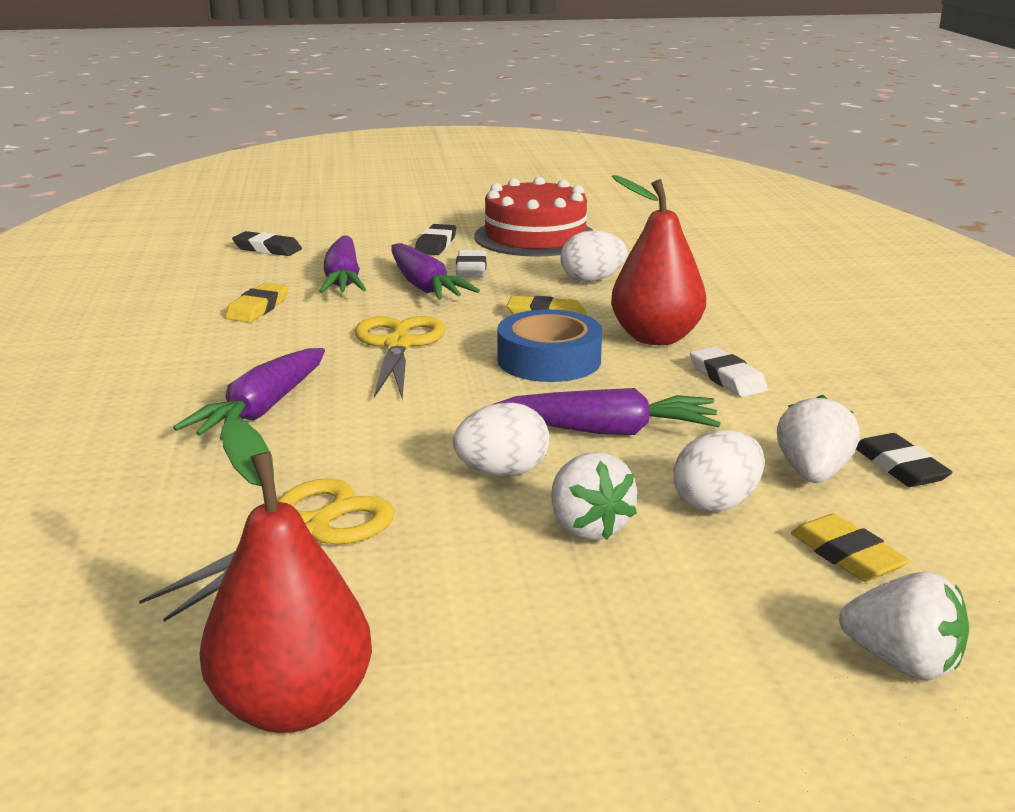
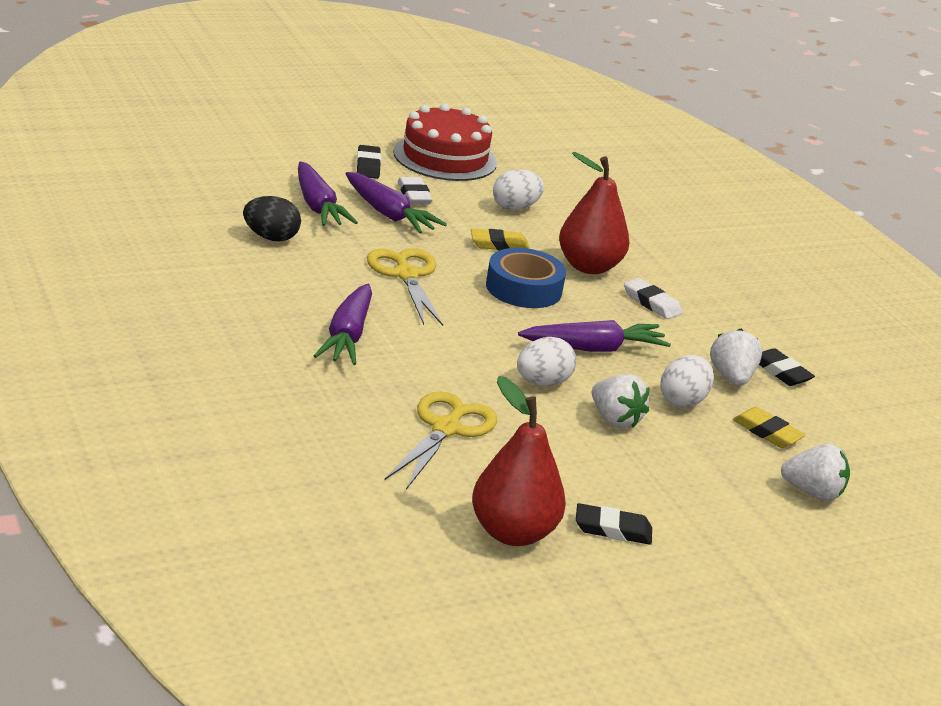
camera: 20 degrees left, 5 degrees up
(258, 308) = (271, 238): yellow eraser -> black egg
(267, 249) = (227, 169): black eraser -> black eraser (612, 529)

